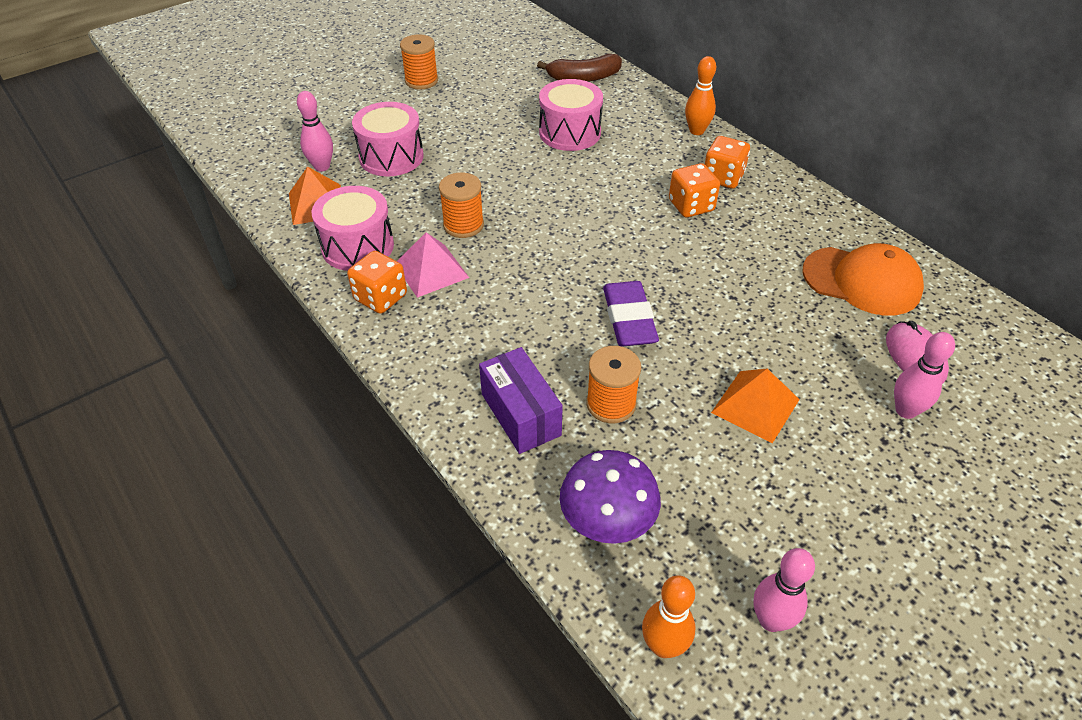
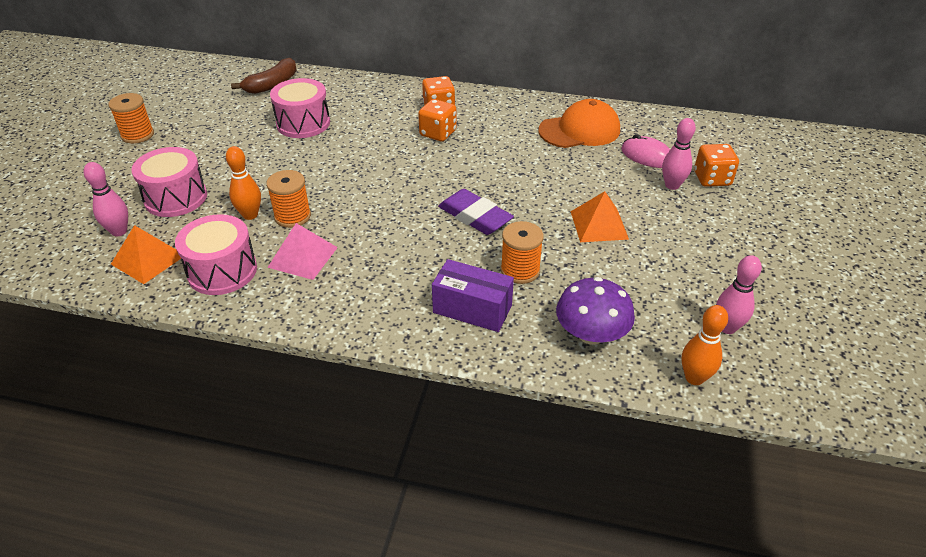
camera: 40 degrees left, 5 degrees down
(380, 297) = (284, 294): orange dice -> orange dice (712, 179)
(696, 131) = (391, 88): orange bowling pin -> orange bowling pin (250, 215)

